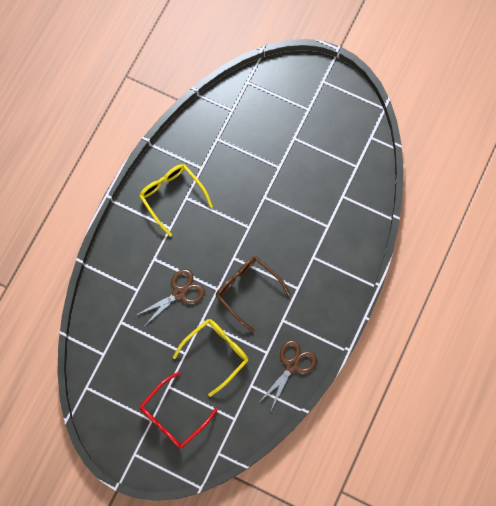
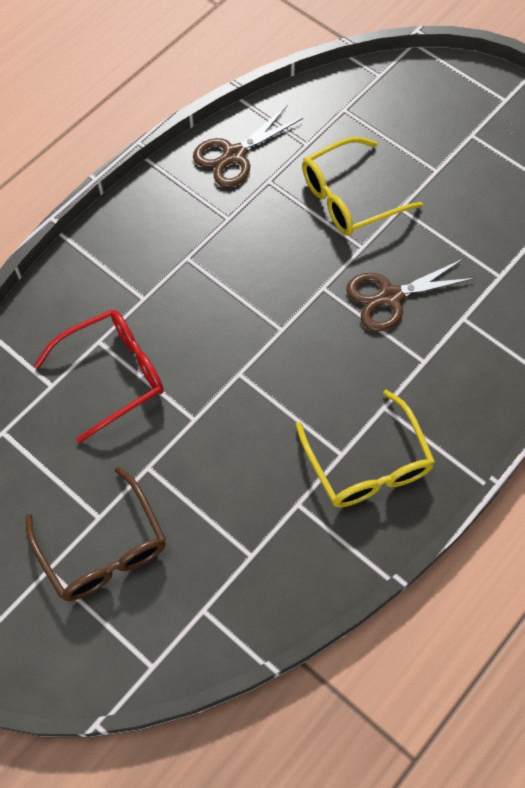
camera: 165 degrees left, 10 degrees down
(173, 416) = (437, 132): red glasses -> red glasses (113, 374)
(247, 290) = (272, 275): brown glasses -> brown glasses (103, 549)

